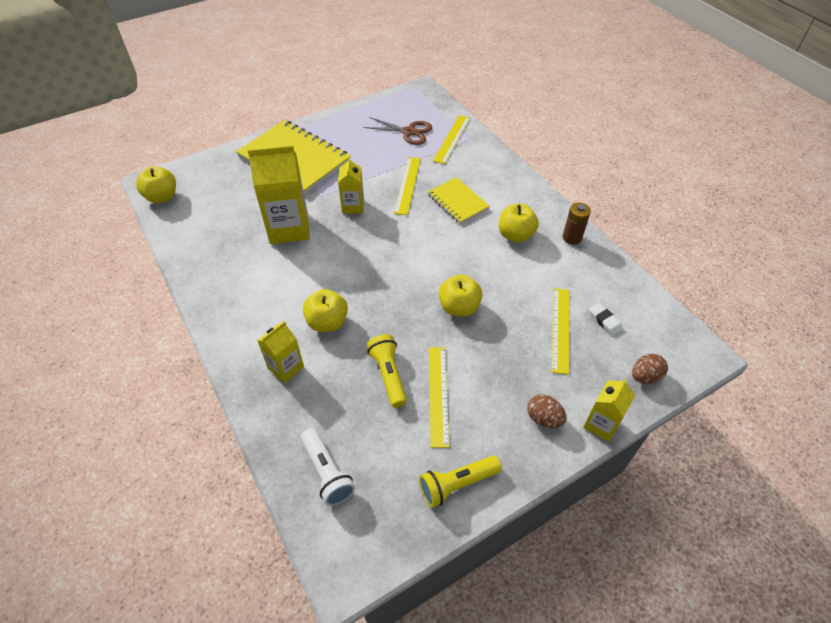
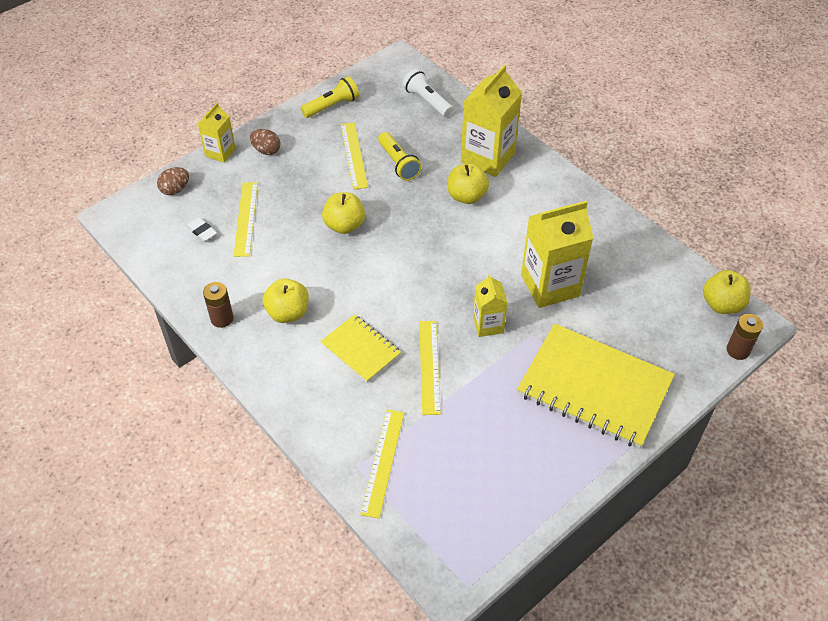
camera: 170 degrees right, 0 degrees up
(177, 168) = (738, 350): none -> brown battery
(286, 367) = (487, 158): yellow carton -> yellow carton, size x1.80
(409, 132) = (450, 467): brown scissors -> none

